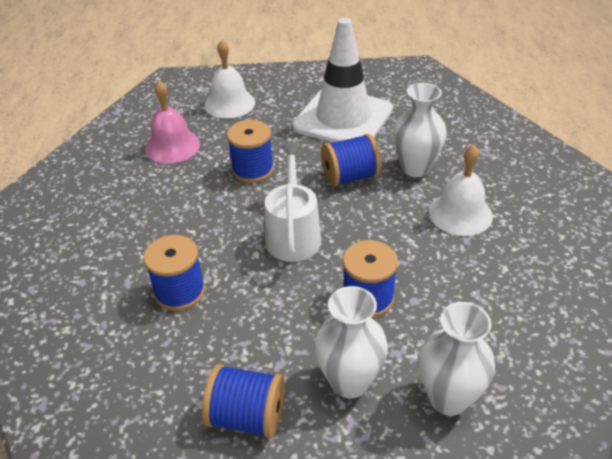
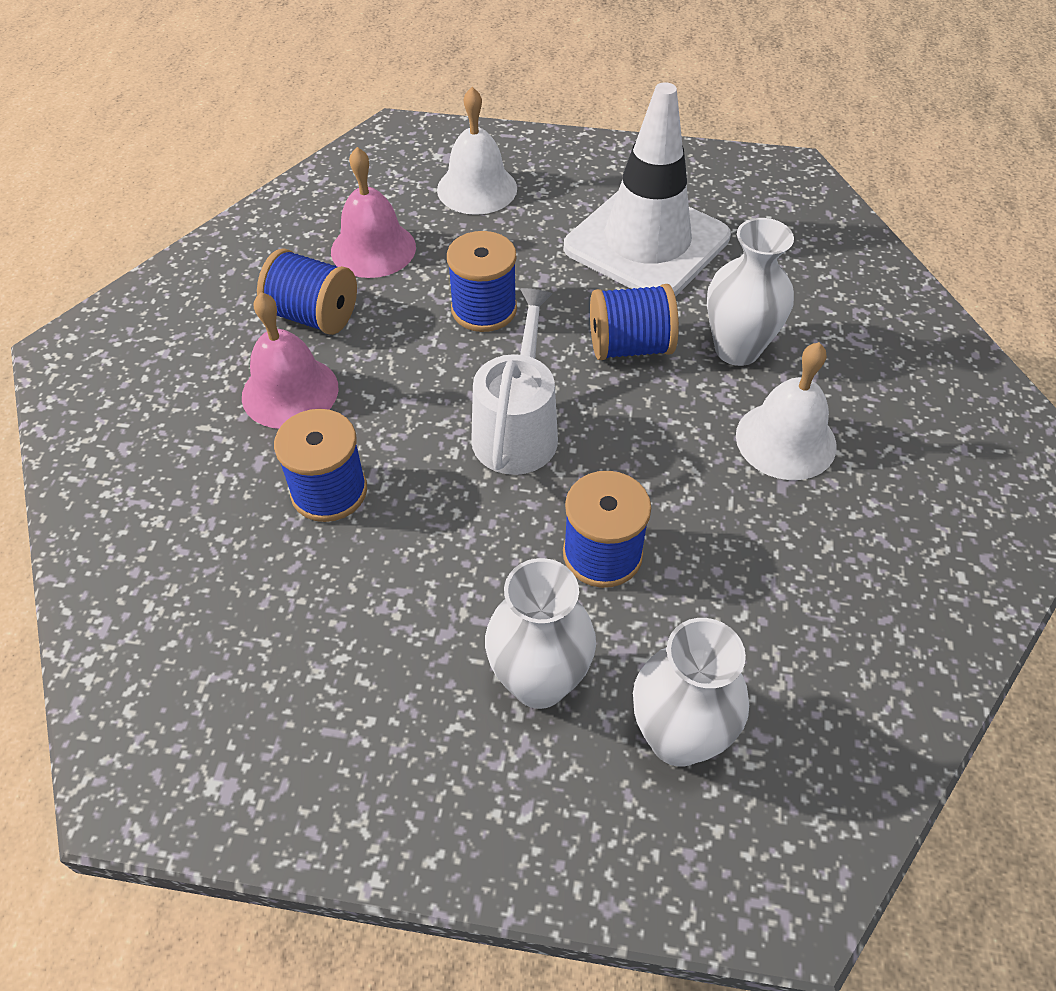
camera: 10 degrees right, 10 degrees up
(138, 236) = (290, 392): none -> pink bell
(247, 416) = (378, 704): blue spool -> blue spool (313, 316)

